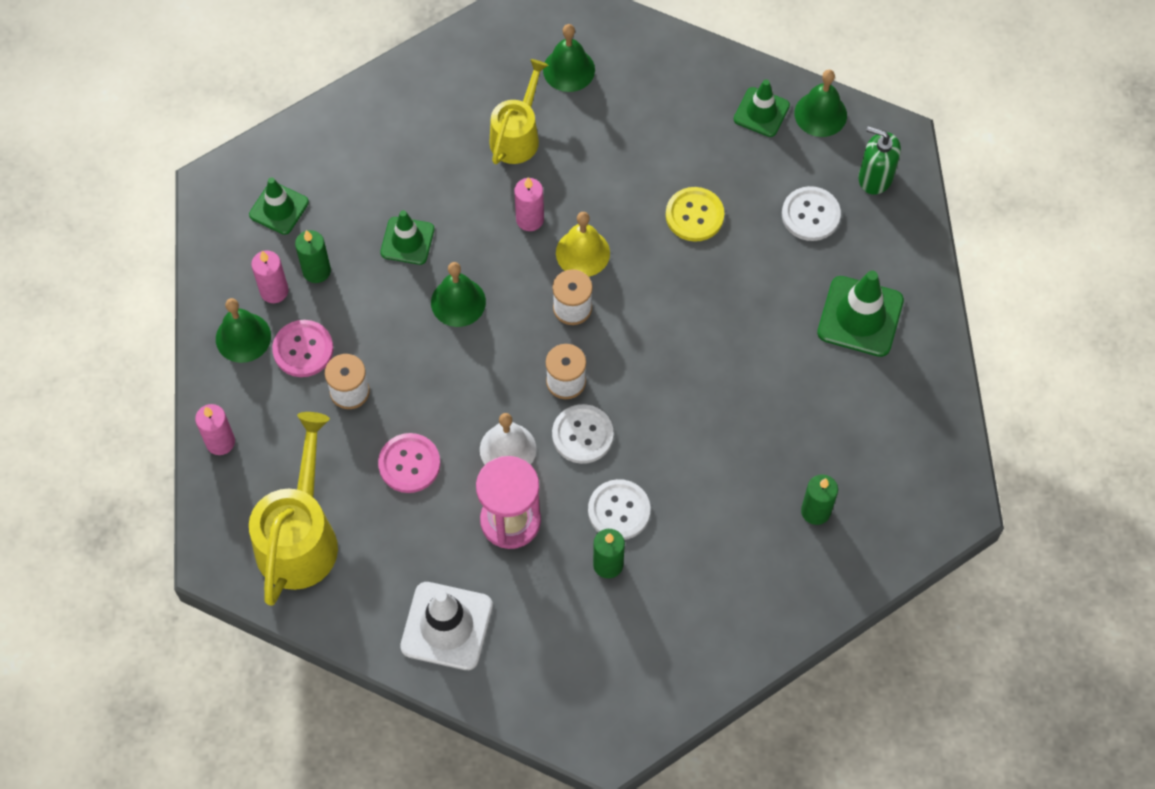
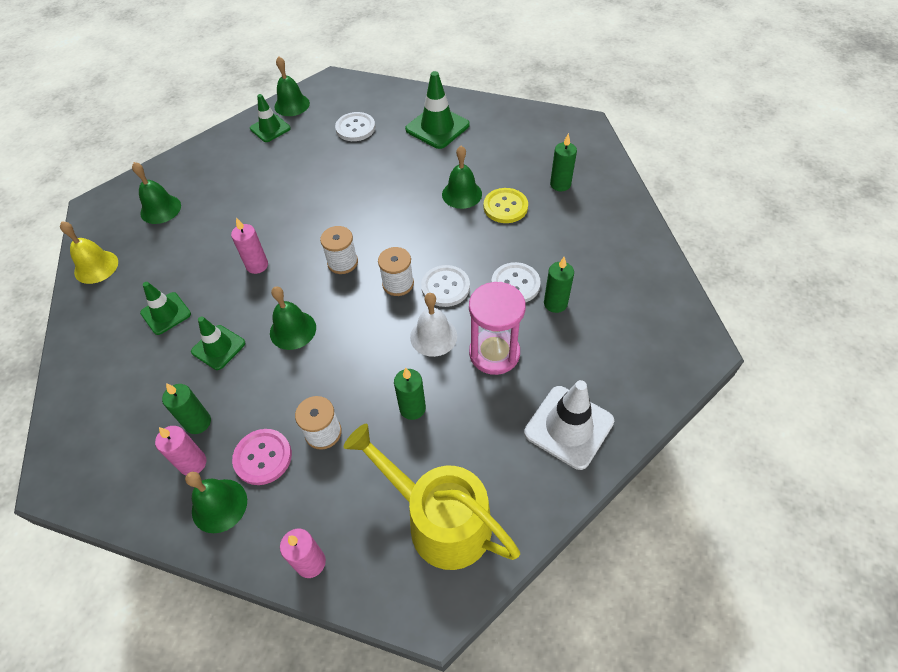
camera: 65 degrees left, 10 degrees down
(279, 208) = (119, 433): green traffic cone -> green traffic cone (166, 313)
(409, 464) = (412, 408): pink button -> green candle
(517, 135) = (186, 252): yellow watering can -> none
(582, 253) = (304, 244): yellow bell -> yellow bell (96, 267)
(694, 215) = (318, 179): yellow button -> yellow button (505, 207)
(743, 396) = (462, 194): none -> green bell
(875, 177) = (350, 95): green soap dispenser -> none

